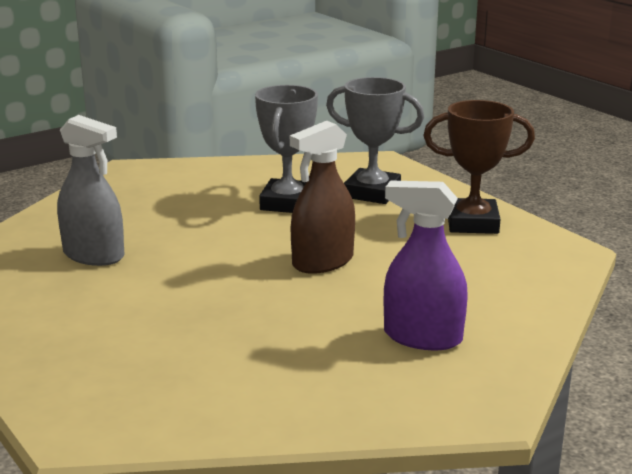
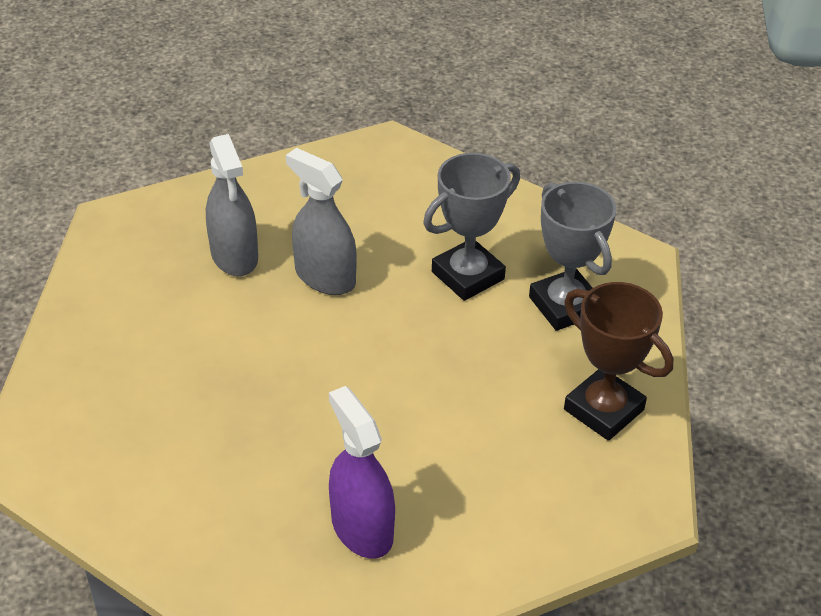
camera: 40 degrees right, 20 degrees up
(185, 239) = (325, 277): none -> grey spray bottle
(323, 262) = (399, 379): brown spray bottle -> none

